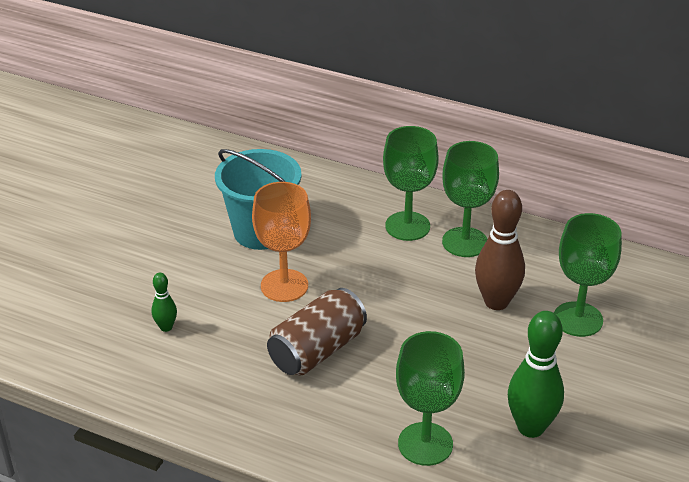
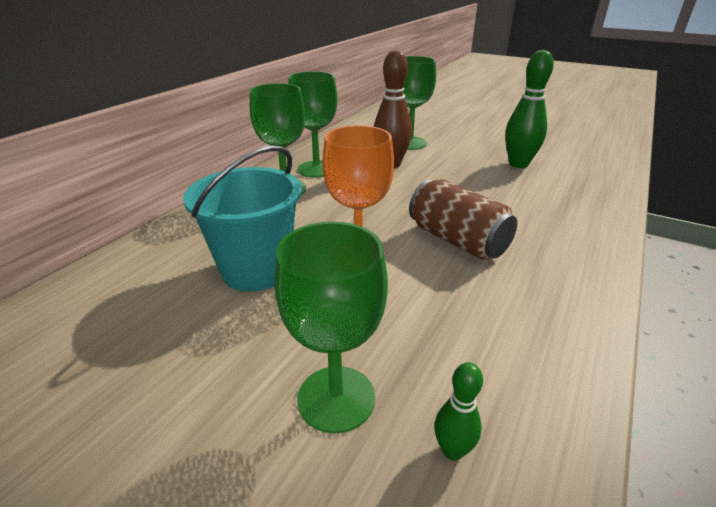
camera: 85 degrees left, 5 degrees down
(166, 327) = (431, 354): green bowling pin -> green bowling pin (452, 450)
(425, 444) = (554, 198): green goblet -> green goblet (336, 398)

